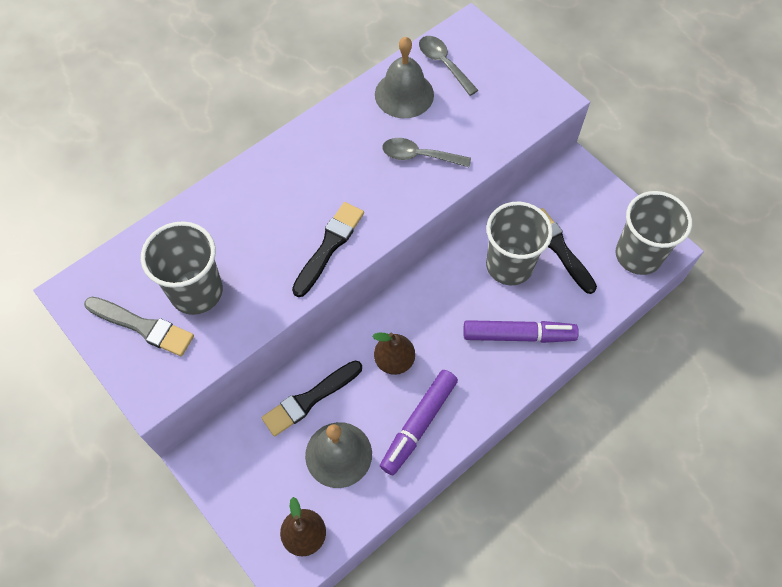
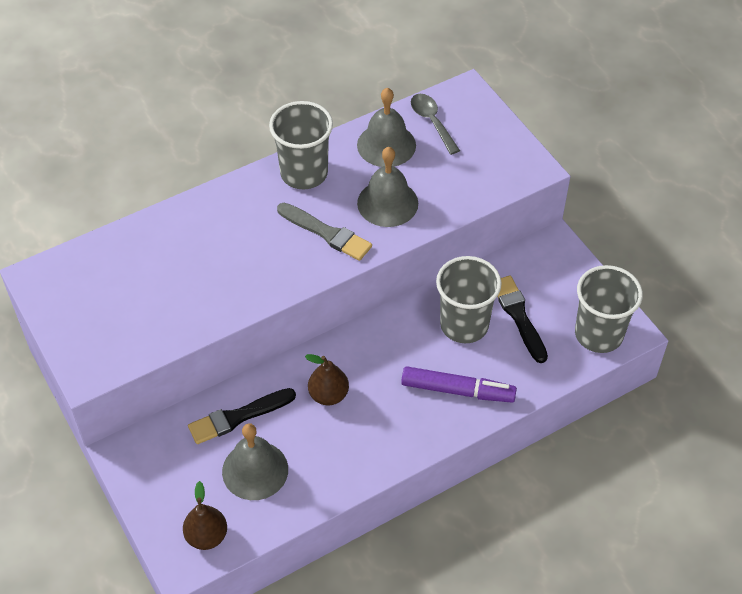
camera: 10 degrees right, 10 degrees down
(142, 326) = (93, 316): grey brush -> grey brush (326, 233)
(196, 291) = (148, 293): grey cup -> grey cup (304, 173)
(329, 246) = (282, 271): black brush -> none
(418, 424) = (339, 456): purple marker -> none
(419, 156) = (387, 203): grey spoon -> grey bell

